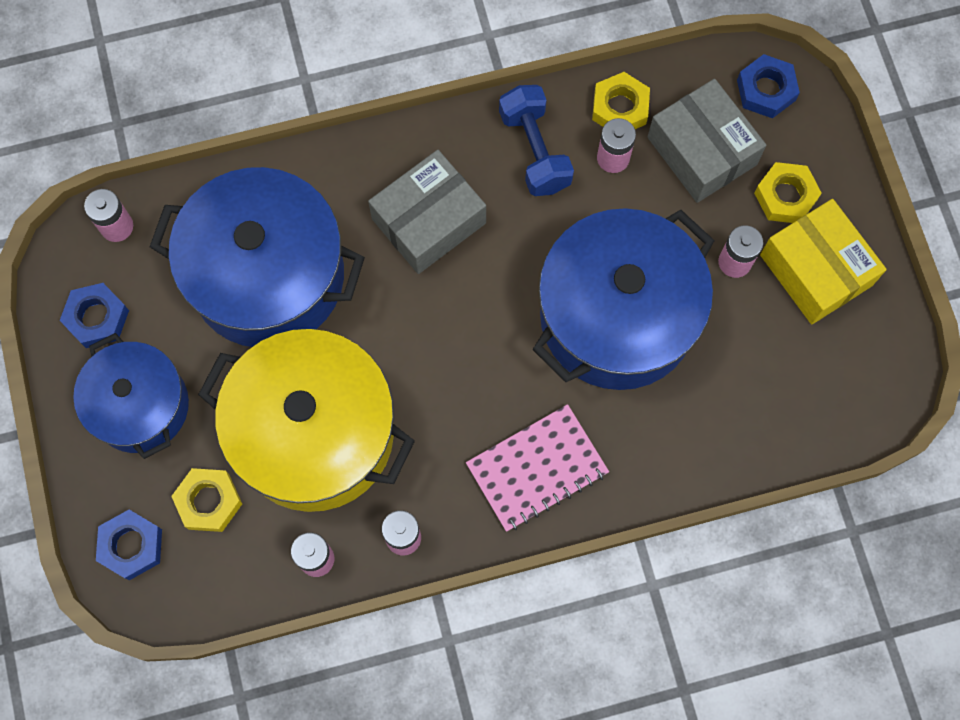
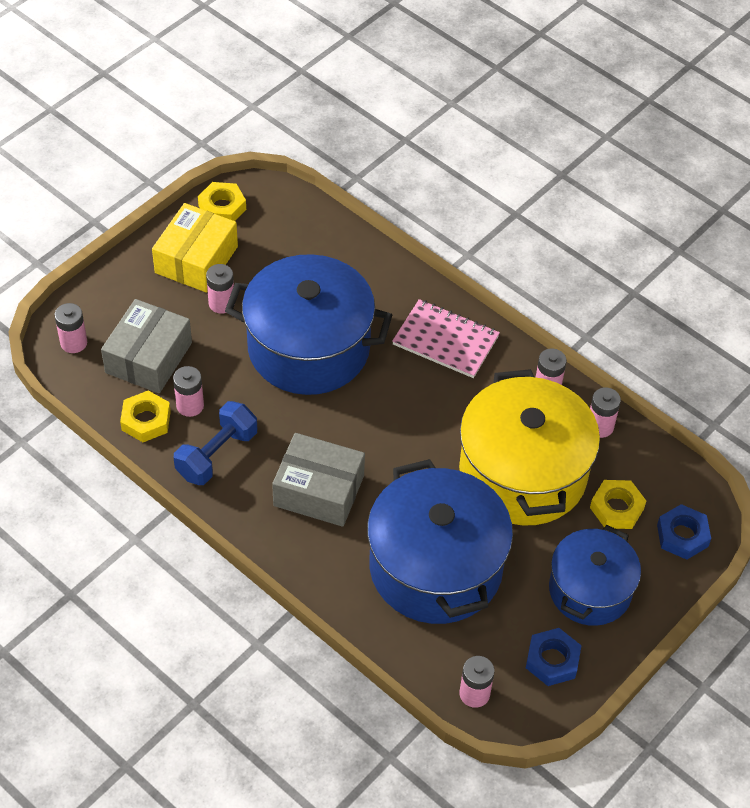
camera: 125 degrees left, 20 degrees down
(766, 90) = (74, 343): blue nut -> pink battery
(785, 196) = (152, 297): yellow nut -> yellow nut (222, 207)

